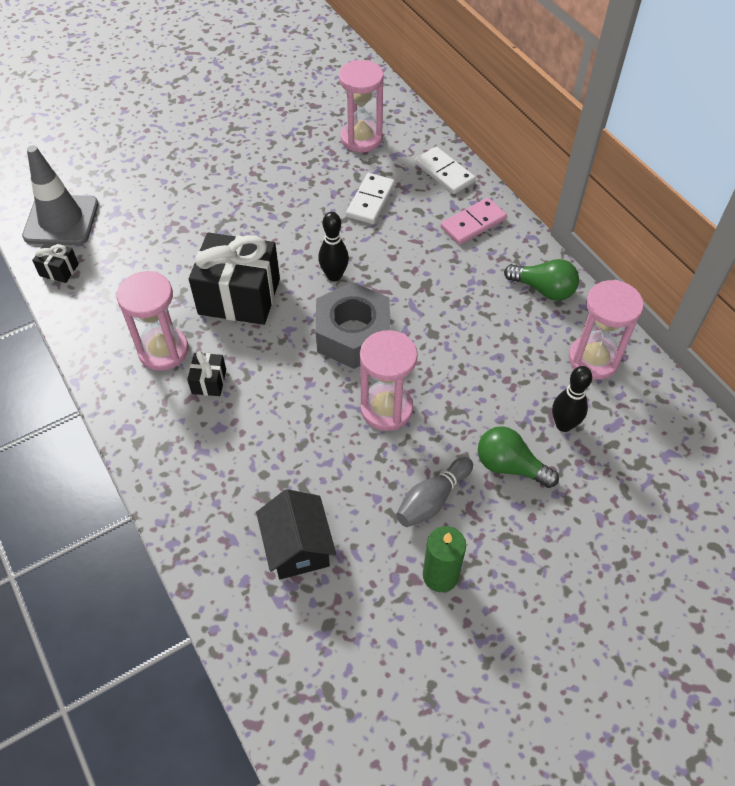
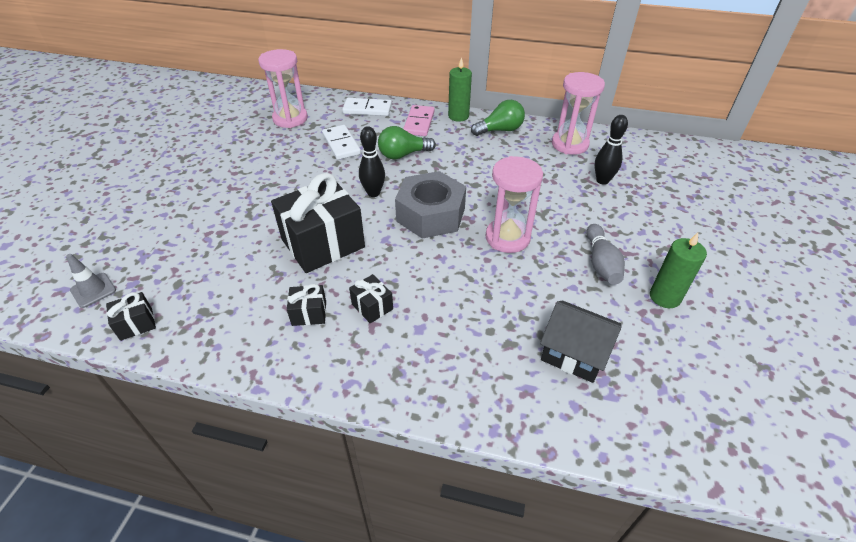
camera: 45 degrees left, 10 degrees down
(61, 220) = (93, 290): grey traffic cone -> grey traffic cone, size x0.49
(163, 350) = (309, 313): pink hourglass -> black gift
(510, 466) = (610, 217): green light bulb -> green light bulb (403, 155)
(524, 242) = (458, 116): none -> green candle

